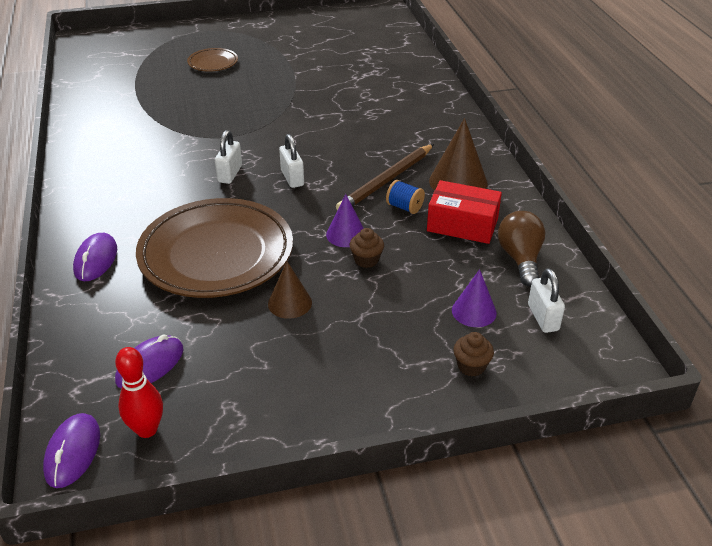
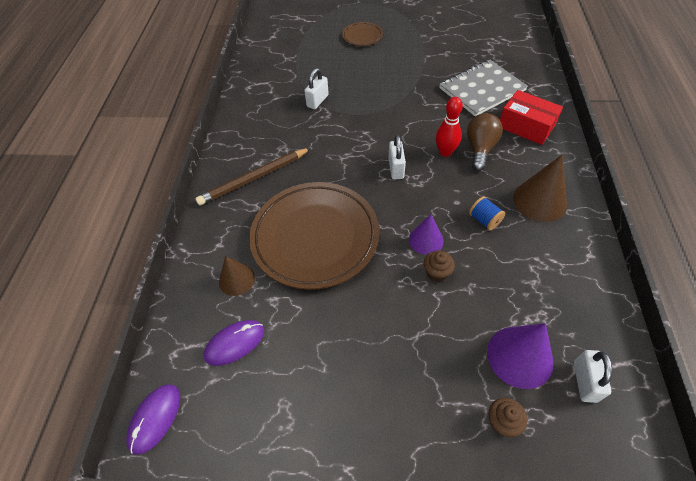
camera: 20 degrees right, 15 degrees up
(96, 260) = (223, 222): purple mouse -> none
(147, 429) = (215, 412): red bowling pin -> red bowling pin (445, 152)
(230, 174) = (347, 154): white padlock -> white padlock (317, 101)
(290, 303) = (360, 305): brown cone -> brown cone (237, 279)
(368, 95) = (482, 89): none -> grey notebook
(386, 181) = (475, 187): brown pencil -> brown pencil (254, 178)
(462, 224) = (532, 251): red box -> red box (526, 126)
(474, 311) = (520, 356): purple cone -> purple cone, size x1.58
(520, 259) = (578, 304): brown light bulb -> brown light bulb (480, 149)

